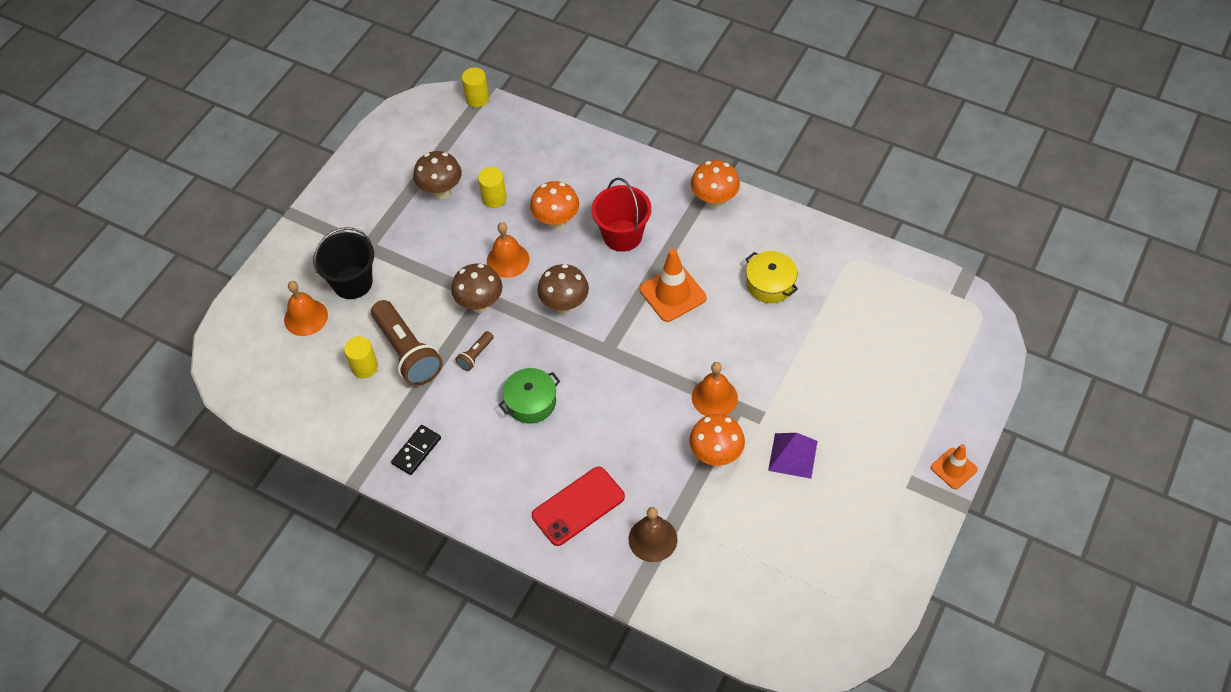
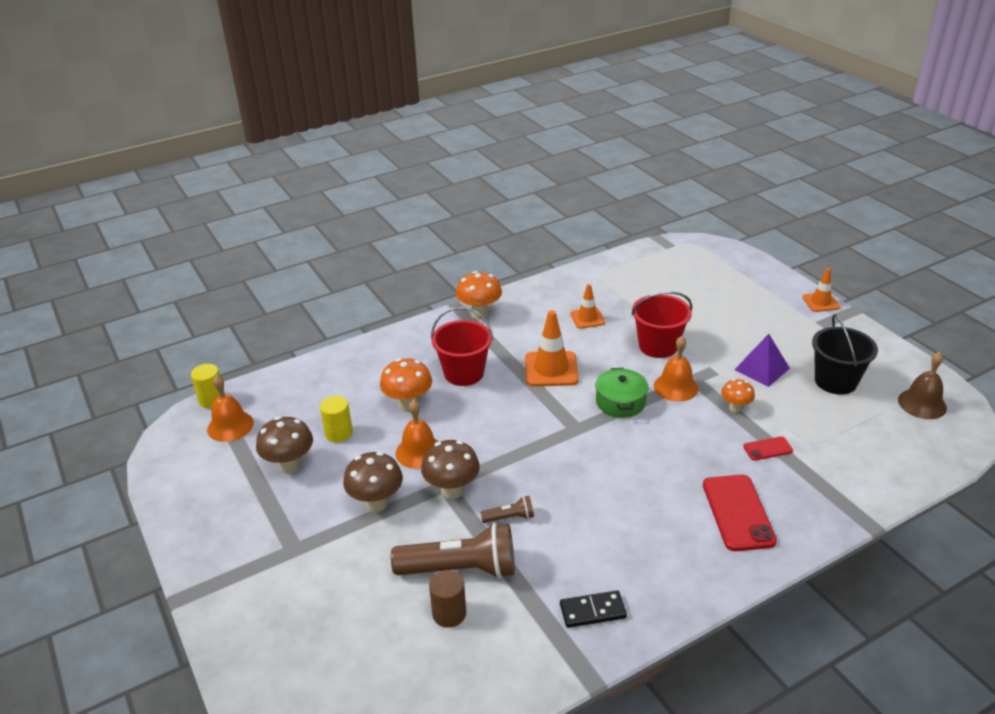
camera: 60 degrees left, 20 degrees down
(306, 317) = (334, 642): orange bell -> orange bell (230, 426)
(352, 282) = (329, 580): black bucket -> black bucket (835, 381)
(364, 367) = (449, 614): yellow cylinder -> brown cylinder
(416, 451) = (592, 611): black domino -> black domino turned 75 degrees counterclockwise
(475, 355) = (510, 517): brown flashlight -> brown flashlight turned 75 degrees counterclockwise
(531, 402) = (596, 499): green pot -> green pot (620, 402)
(565, 305) = (505, 435): brown mushroom -> brown mushroom (376, 503)
(652, 539) = (801, 478): brown bell -> brown bell (922, 404)
(675, 500) = (767, 449): none -> red phone
(716, 455) = (735, 408): orange mushroom -> orange mushroom, size x0.62
(767, 358) = (658, 346): none -> red bucket
(770, 284) = (587, 318): yellow pot -> orange traffic cone

